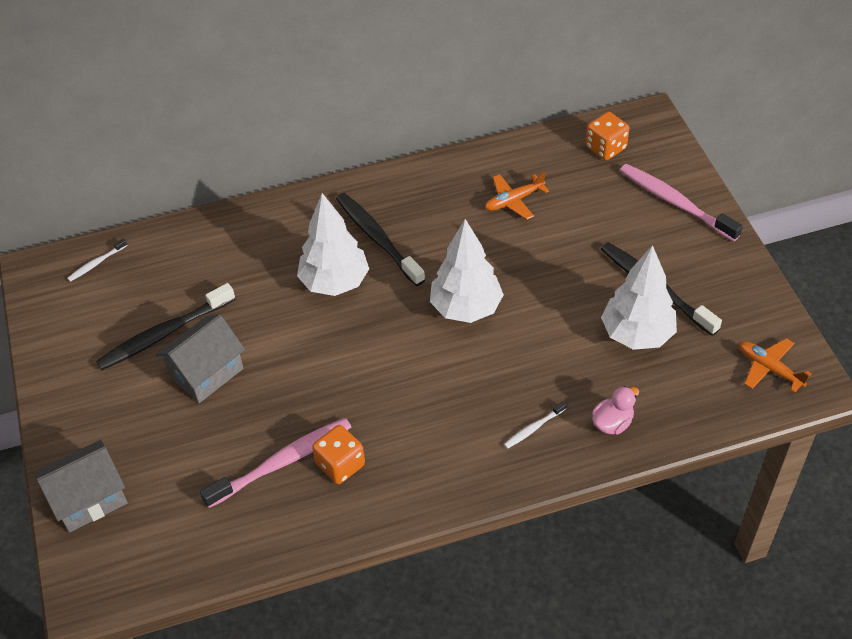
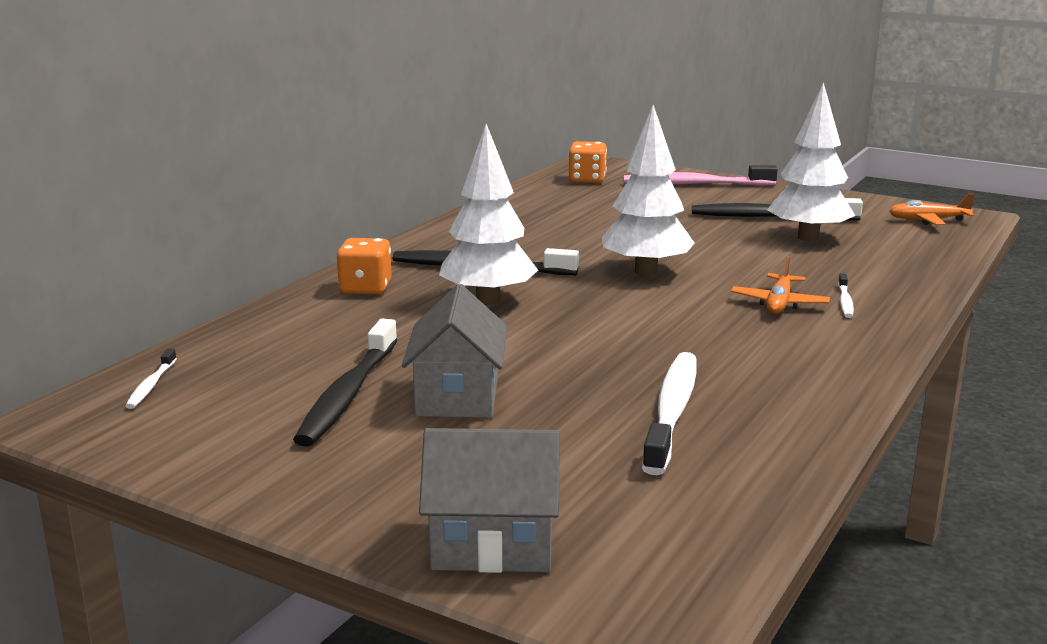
camera: 45 degrees left, 30 degrees down
(89, 499) = (492, 544): grey house -> grey house turned 75 degrees clockwise
(282, 462) = (672, 412): pink toothbrush -> white toothbrush
(340, 464) = (733, 387): orange dice -> orange dice (365, 288)
(513, 201) = (566, 217): orange plane -> orange plane (779, 303)
(612, 423) = (893, 277): pink duck -> none

